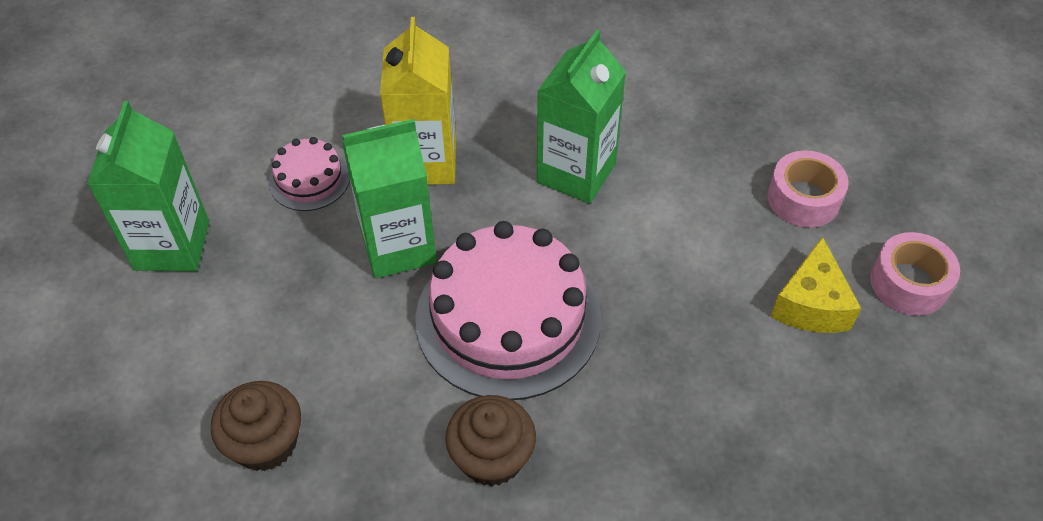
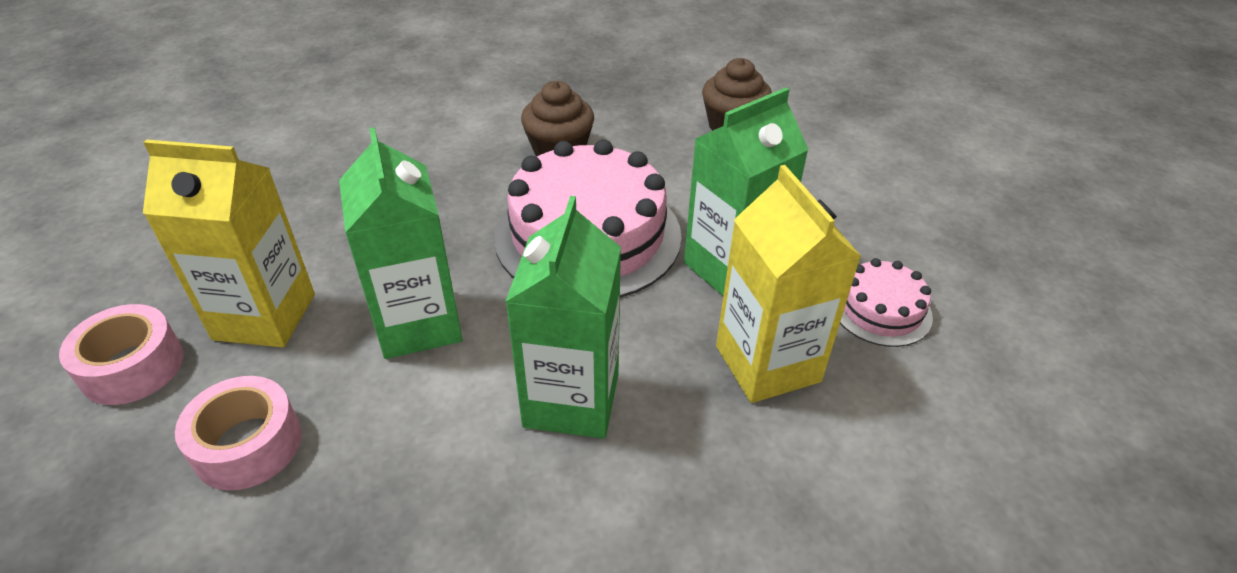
camera: 160 degrees right, 10 degrees down
(172, 245) = (943, 219): green carton -> green carton (418, 324)
(811, 305) = (264, 316): yellow cheese -> yellow carton

